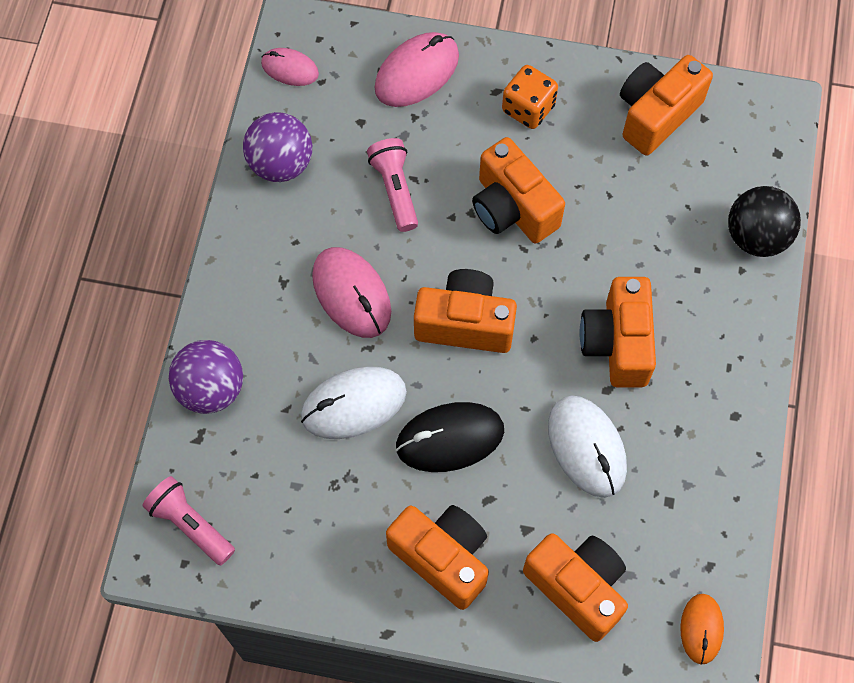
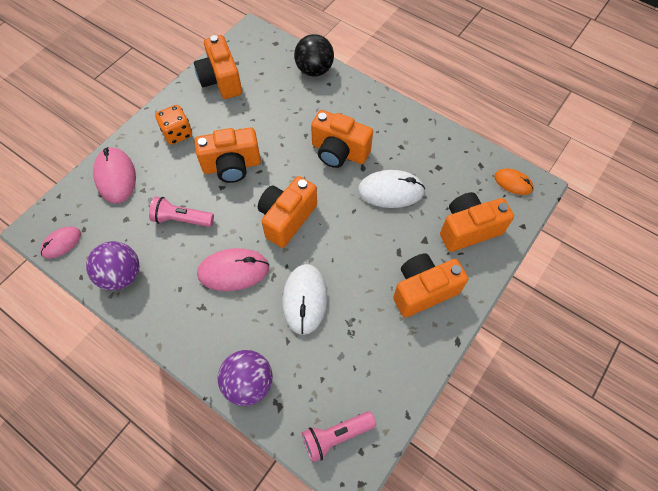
camera: 65 degrees left, 5 degrees down
(450, 438) = (352, 256): black mouse -> none

